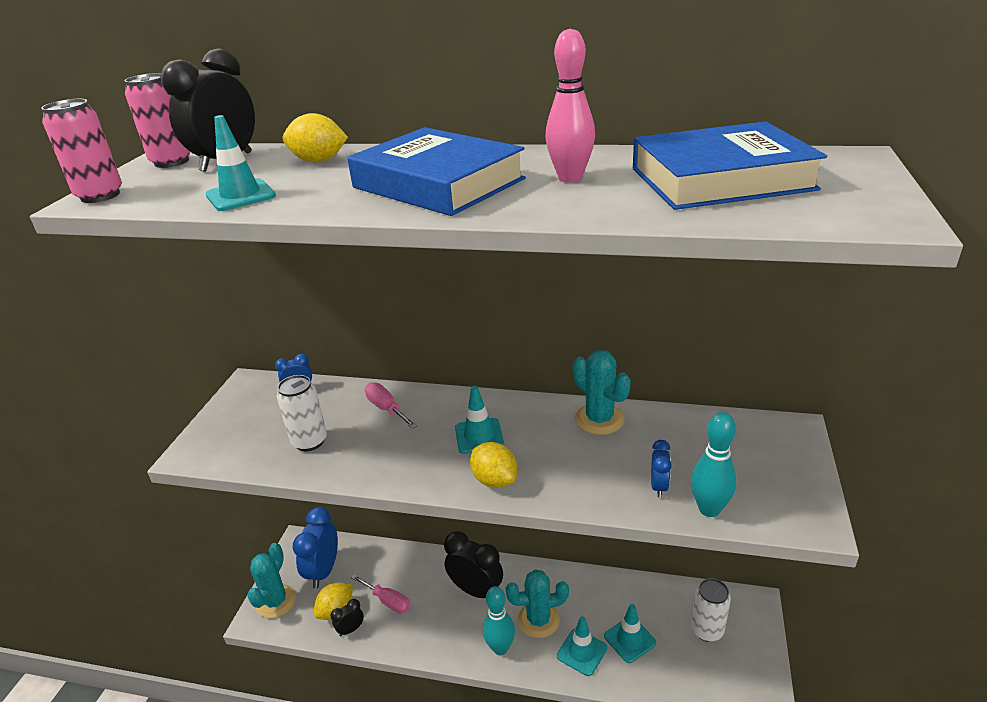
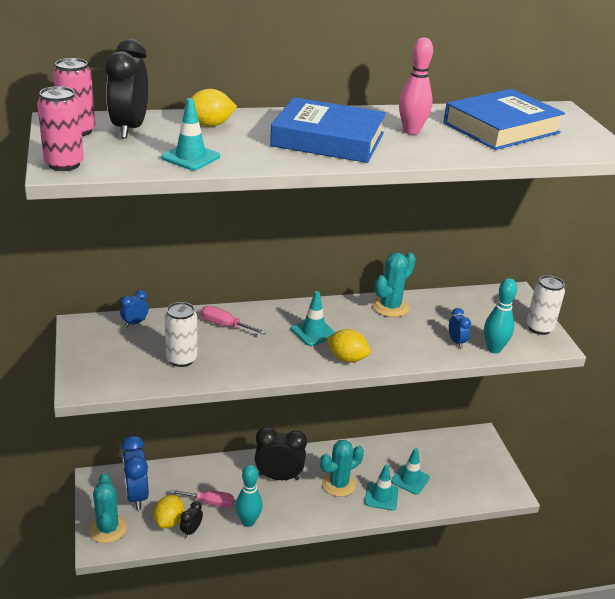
camera: 30 degrees left, 0 degrees up
(500, 648) = (320, 510): turquoise bowling pin -> turquoise bowling pin (248, 521)
(599, 419) = (390, 307): turquoise cactus -> turquoise cactus turned 75 degrees counterclockwise
(707, 630) = (458, 460): white can -> white can (539, 328)

